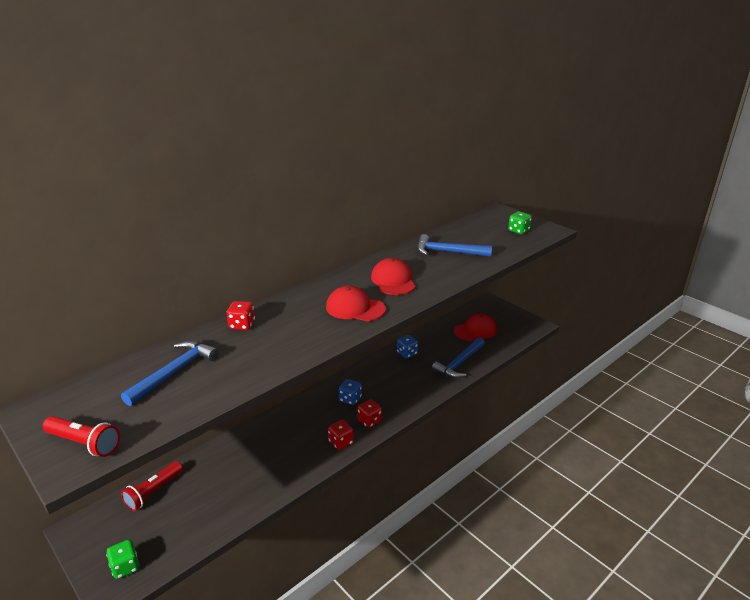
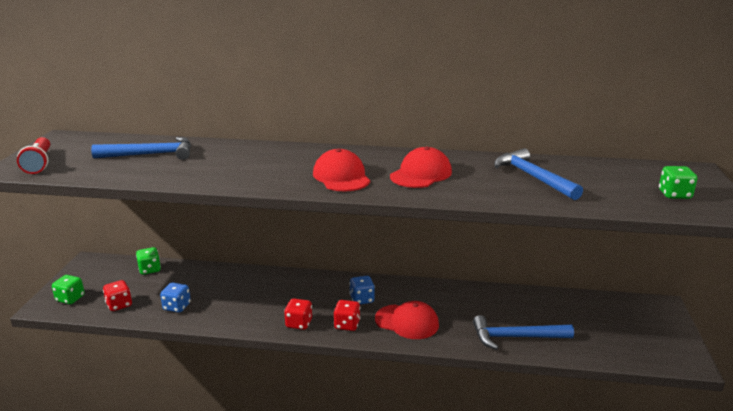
camera: 50 degrees right, 5 degrees down
(153, 492) = (150, 270): red flashlight -> green dice
(242, 325) = (245, 149): red dice -> red dice (119, 305)
(407, 353) = (476, 297): blue dice -> blue dice (177, 307)
(475, 330) = (591, 321): red cap -> red cap (407, 322)

